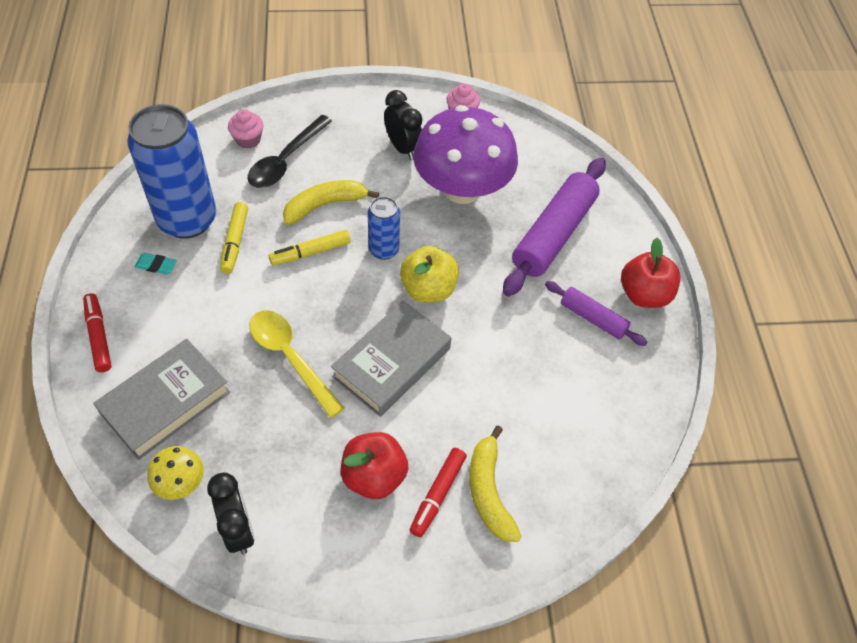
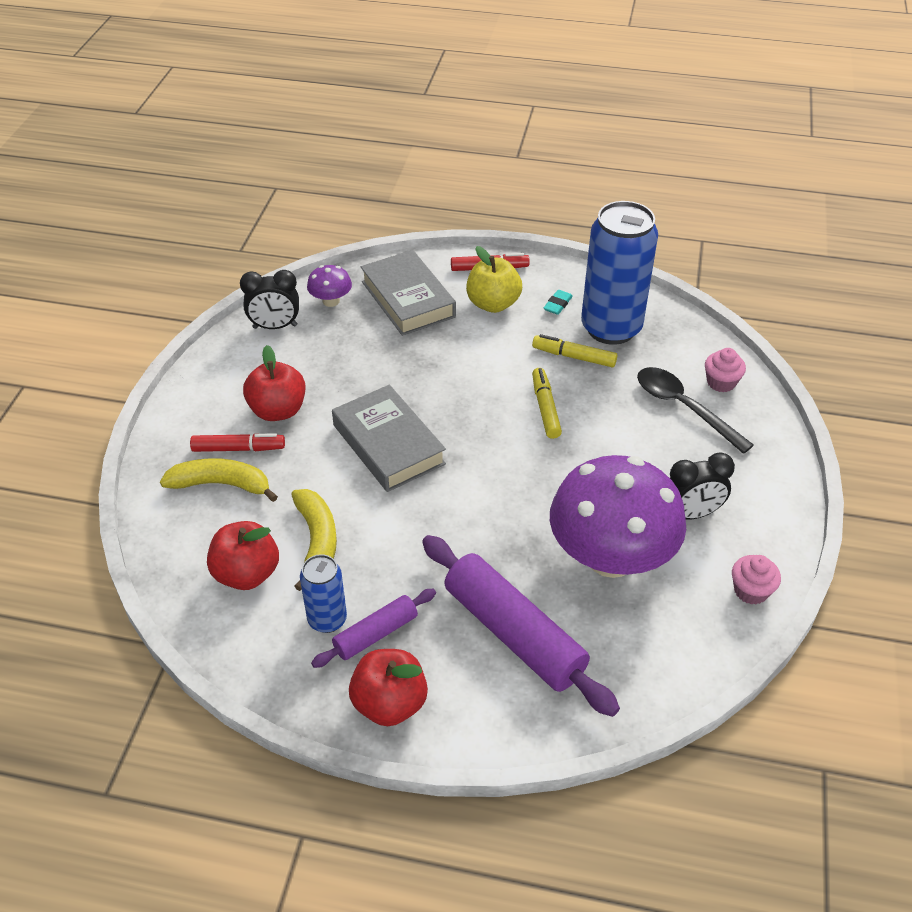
camera: 110 degrees right, 10 degrees down
(180, 482) = (331, 301): yellow mushroom -> purple mushroom
(290, 357) = (423, 376): yellow spoon -> none
(325, 205) = (609, 429): yellow banana -> yellow banana (316, 541)
(383, 250) = (533, 465): blue can -> blue can (327, 619)
(428, 289) = (468, 491): yellow apple -> yellow apple (493, 304)
(438, 494) = (238, 448): red marker -> red marker turned 135 degrees clockwise
(578, 429) = (247, 574): none -> red apple

